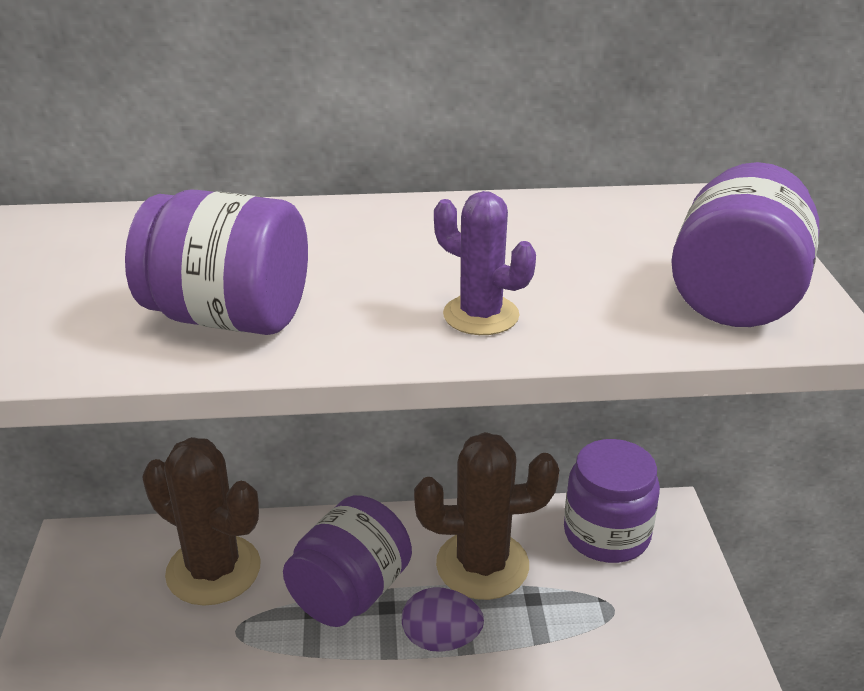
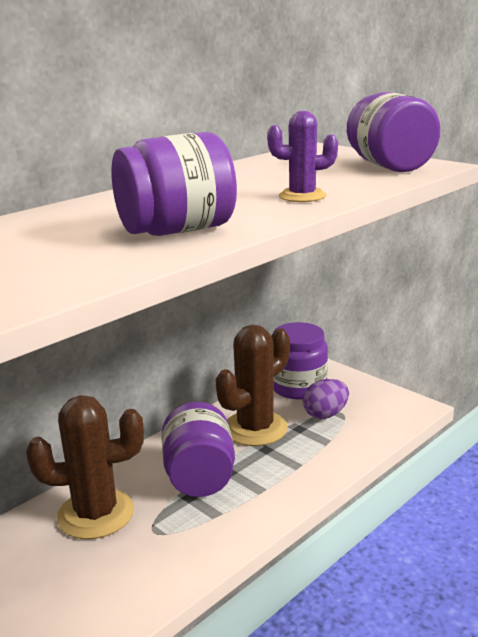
camera: 40 degrees left, 10 degrees down
(441, 640) = (278, 468): purple egg -> purple egg (325, 414)

